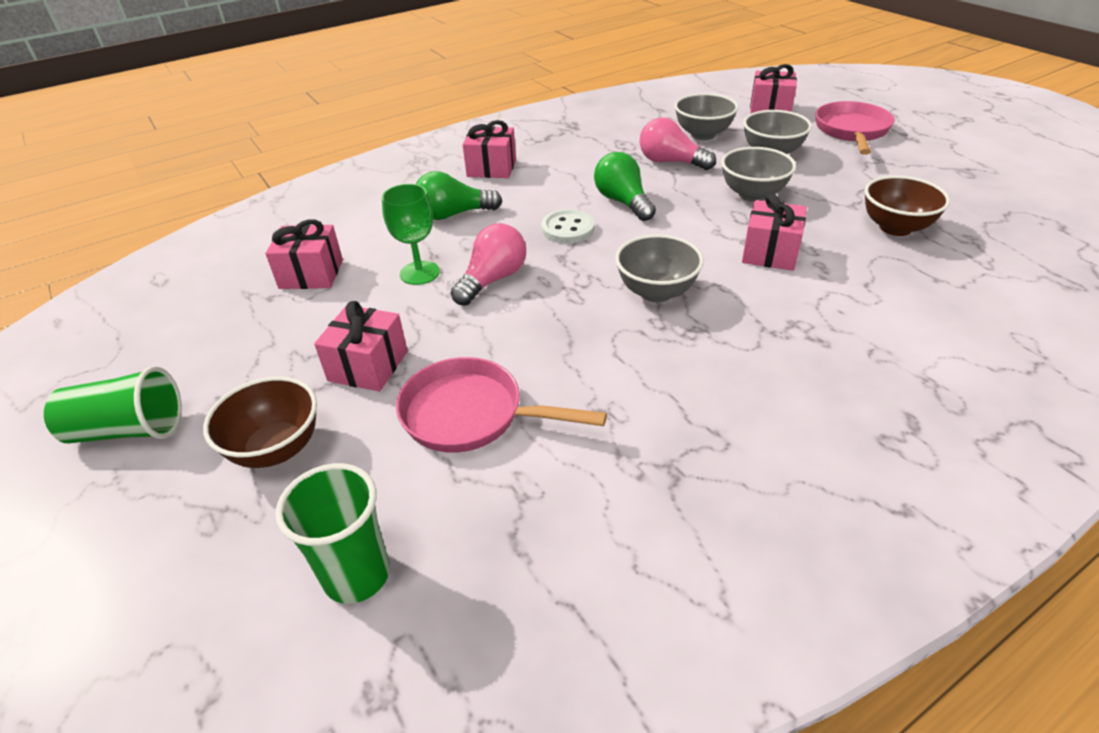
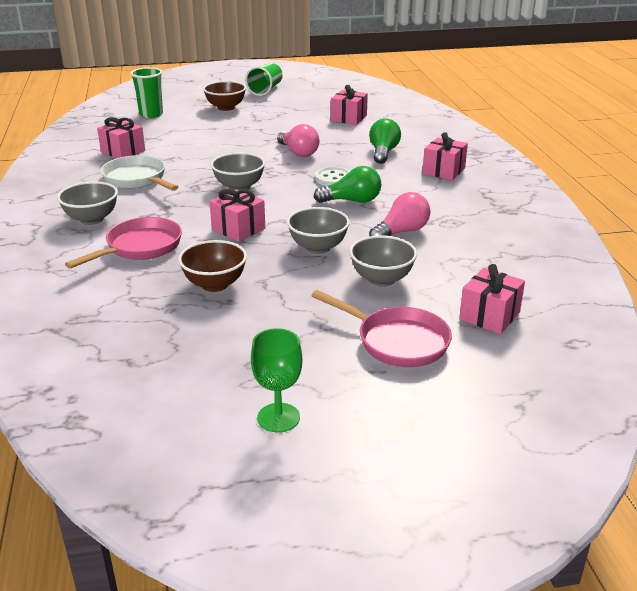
camera: 110 degrees right, 10 degrees down
(368, 366) = (257, 123): pink gift -> pink gift (123, 151)
(419, 273) = (324, 138): green goblet -> green goblet (278, 417)
(471, 415) = (201, 136): pink pan -> pink pan (140, 247)
(702, 134) = (447, 260): grey bowl -> grey bowl (92, 219)
(721, 409) = (137, 179): none -> white pan

